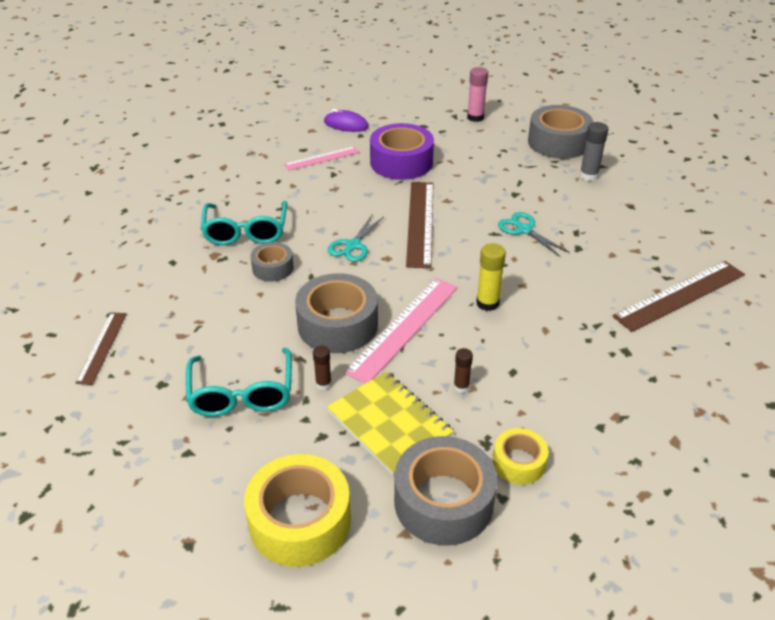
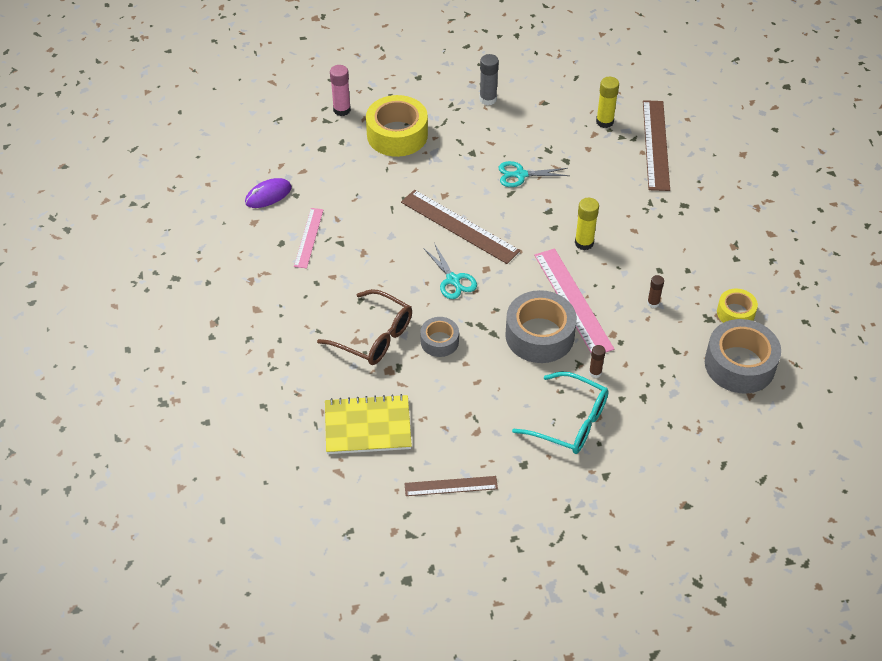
camera: 55 degrees left, 10 degrees up
(102, 347) = (451, 486): brown ruler -> brown ruler turned 45 degrees counterclockwise
(246, 232) = (374, 337): turquoise glasses -> brown glasses
(300, 521) = (706, 441): yellow tape -> yellow tape (397, 135)
(389, 424) = (658, 357): yellow notebook -> yellow notebook (367, 426)
(401, 162) = (364, 192): purple tape -> none
(558, 142) = (428, 86): grey tape -> none
(660, 250) = (604, 122): none -> yellow glue stick

